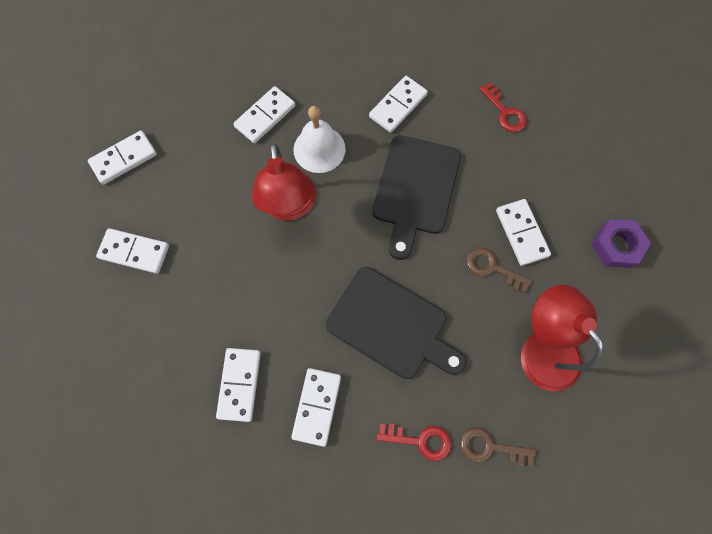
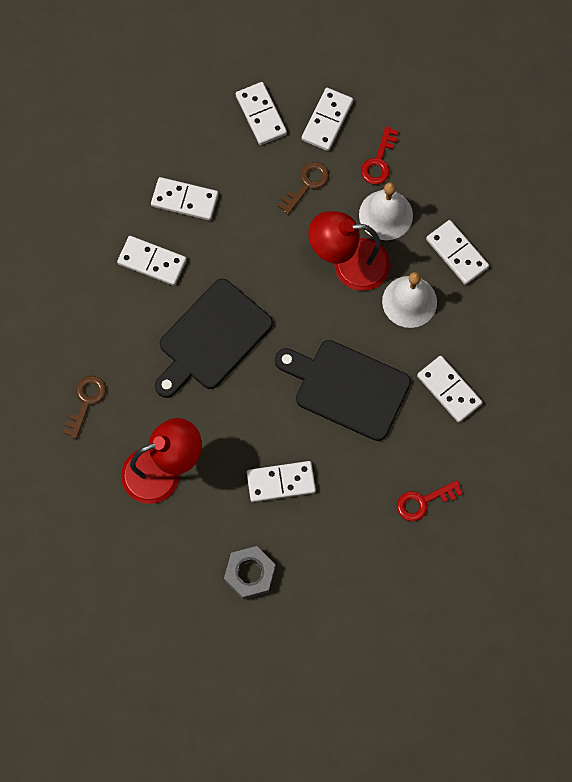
camera: 100 degrees right, 0 degrees up
(124, 159) = (428, 116): white domino -> white domino (261, 115)
(233, 182) = (385, 215): none -> white bell
(420, 440) = (105, 343): red key -> red key (379, 161)
(492, 268) = (249, 444): brown key -> brown key (306, 184)
(616, 246) = (250, 574): purple nut -> grey nut

